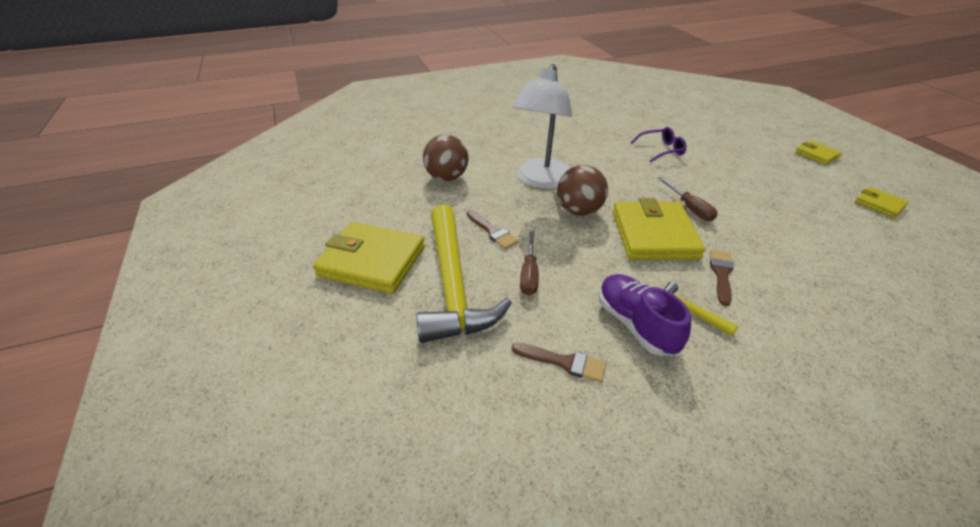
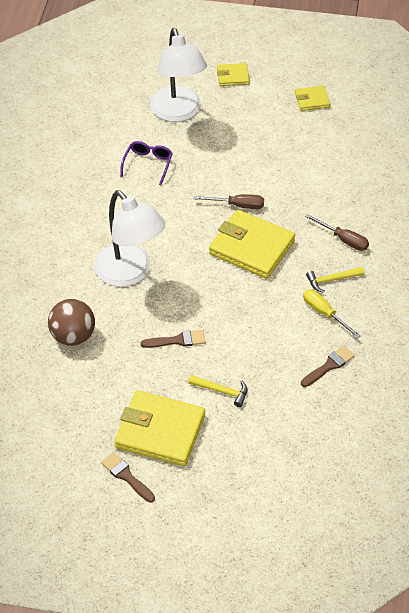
camera: 60 degrees left, 10 degrees up
(372, 261) = (160, 431): yellow wallet -> yellow wallet turned 60 degrees clockwise
(453, 284) = (222, 391): yellow hammer -> yellow hammer, size x0.41
(529, 274) = (242, 342): brown screwdriver -> brown screwdriver (343, 239)
(579, 211) = (191, 273): brown ball -> none
(636, 324) = (324, 313): purple shoe -> yellow screwdriver
(721, 274) = (314, 240): brown brush -> brown brush (126, 476)
(734, 144) = (178, 112): none -> white lamp

